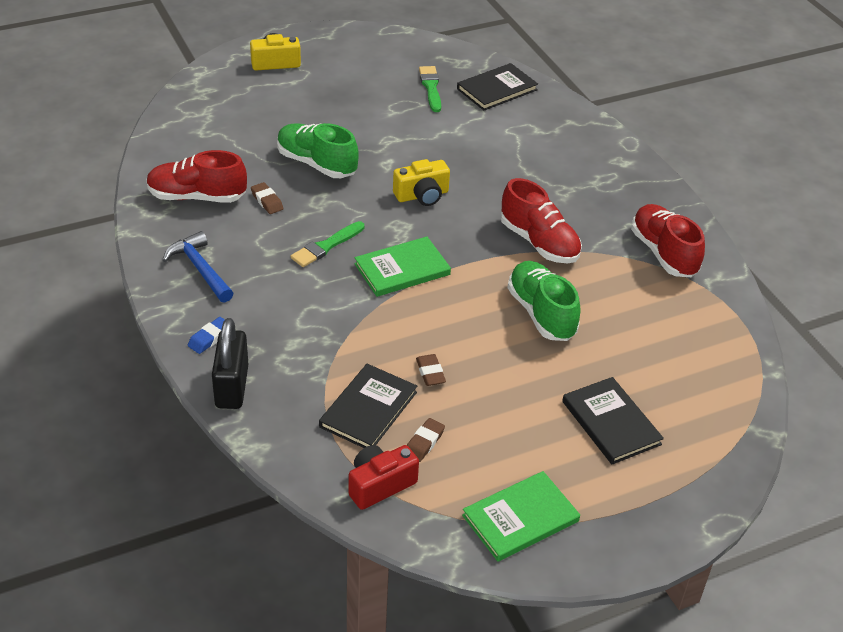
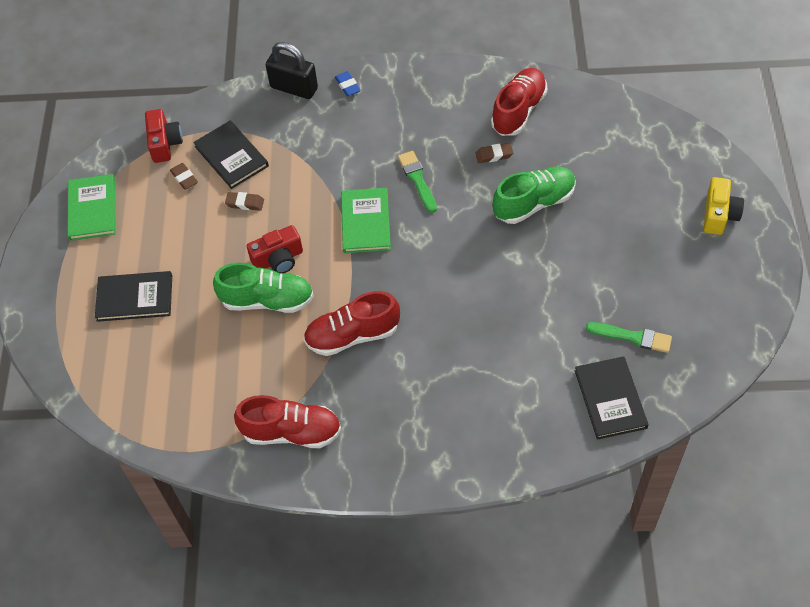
camera: 120 degrees right, 15 degrees up
(200, 269) = (426, 95): blue hammer -> none
(422, 195) = (456, 269): yellow camera -> none
(487, 321) = (278, 259): none -> red camera

